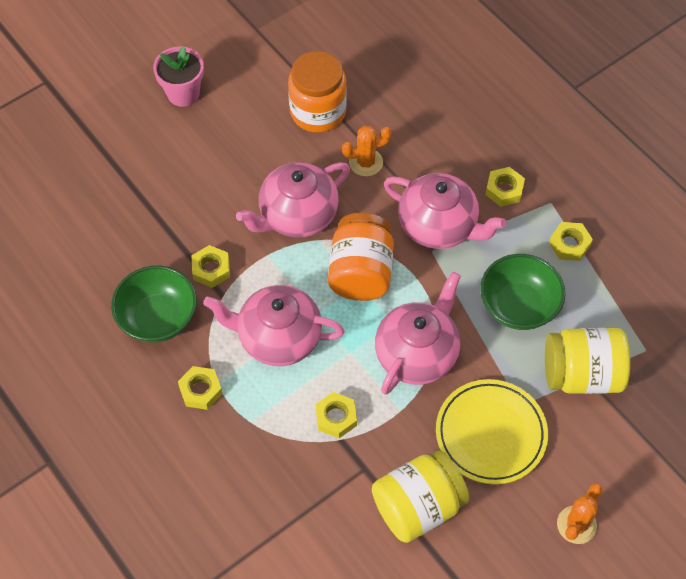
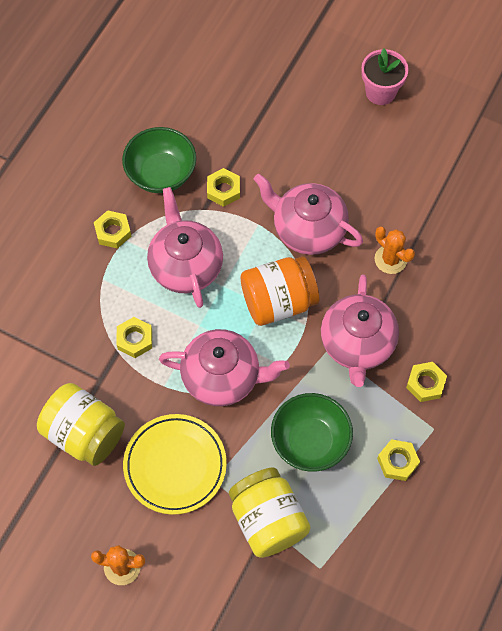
camera: 65 degrees right, 5 degrees up
(318, 111) = (422, 200): orange jar -> none

